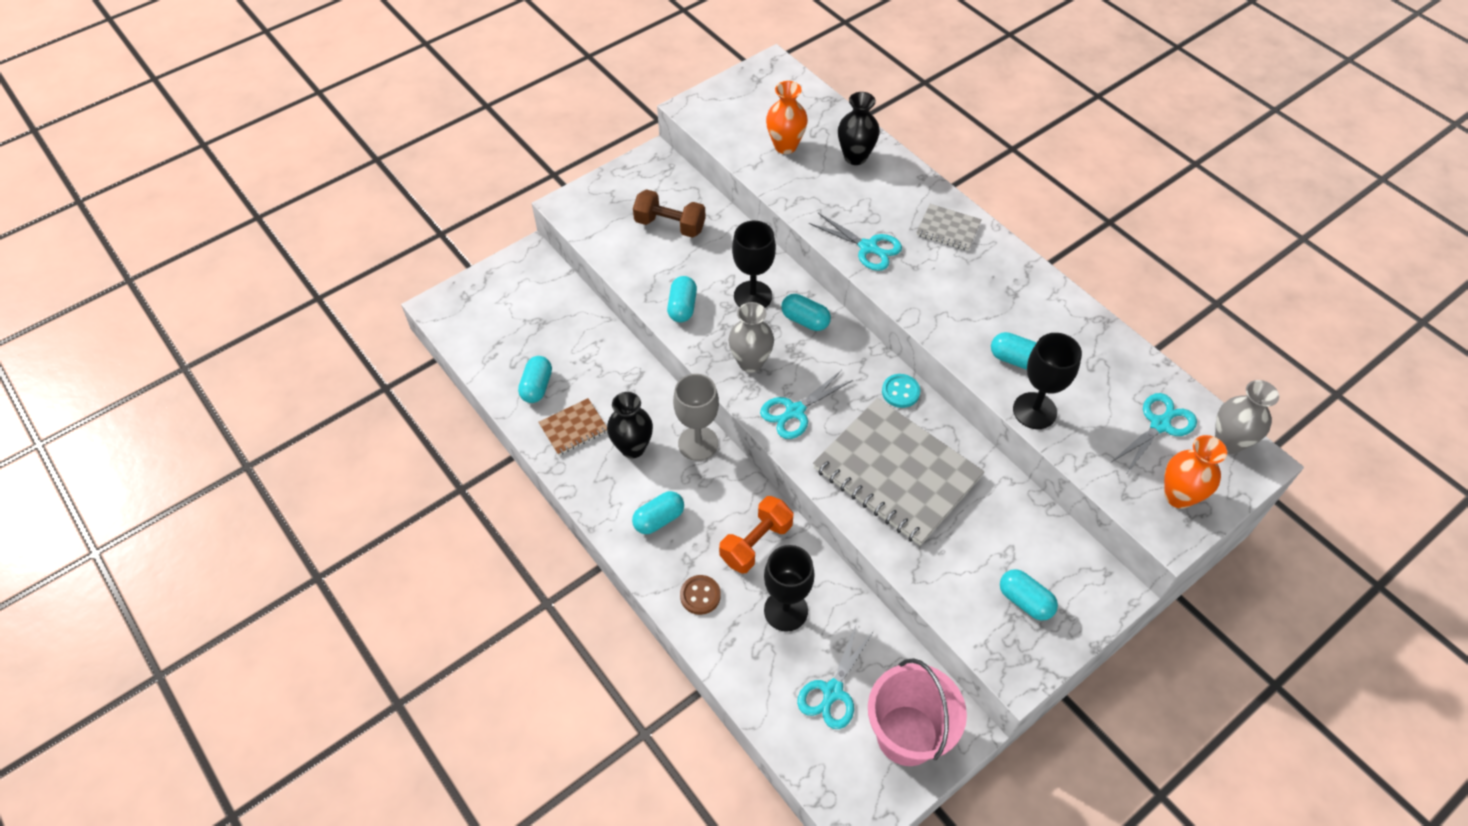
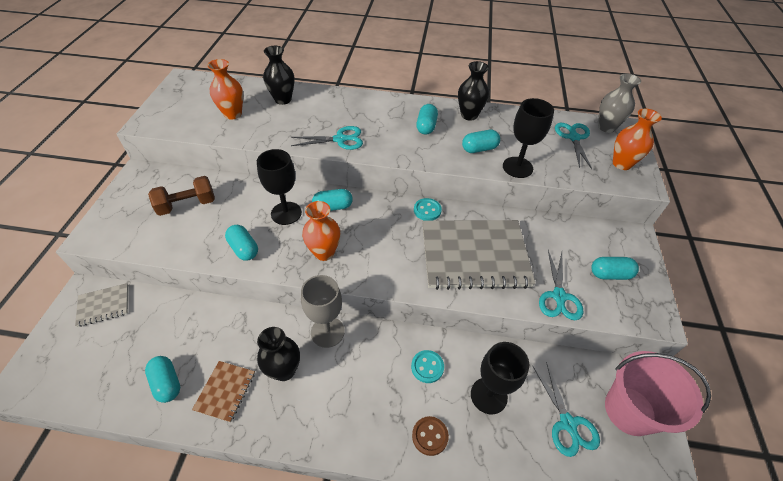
camera: 45 degrees left, 5 degrees down
(659, 519) = (350, 406): turquoise capsule -> turquoise capsule (426, 126)
(750, 362) = (324, 252): grey vase -> orange vase
(756, 543) = (427, 367): orange dumbbell -> turquoise button
(795, 411) = (381, 262): turquoise scissors -> turquoise scissors (559, 296)
(948, 229) = (373, 108): grey notebook -> grey notebook (104, 305)
(1057, 310) = (469, 115): none -> black vase

